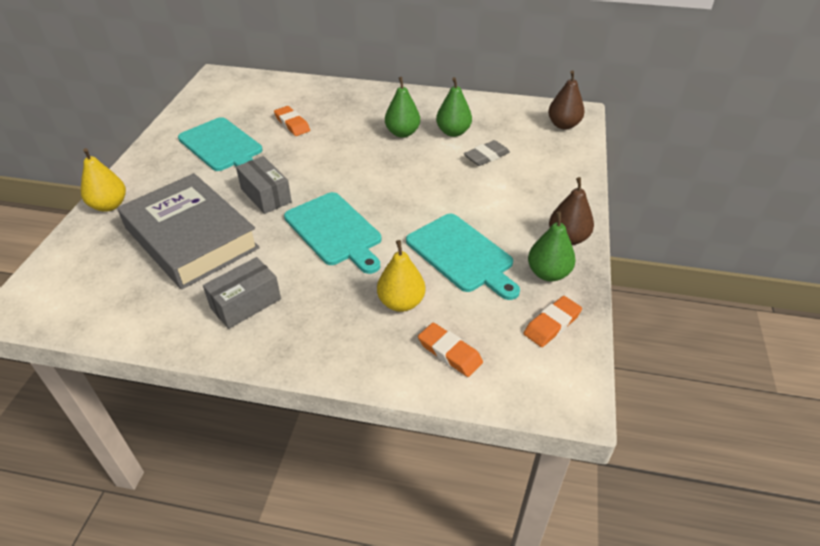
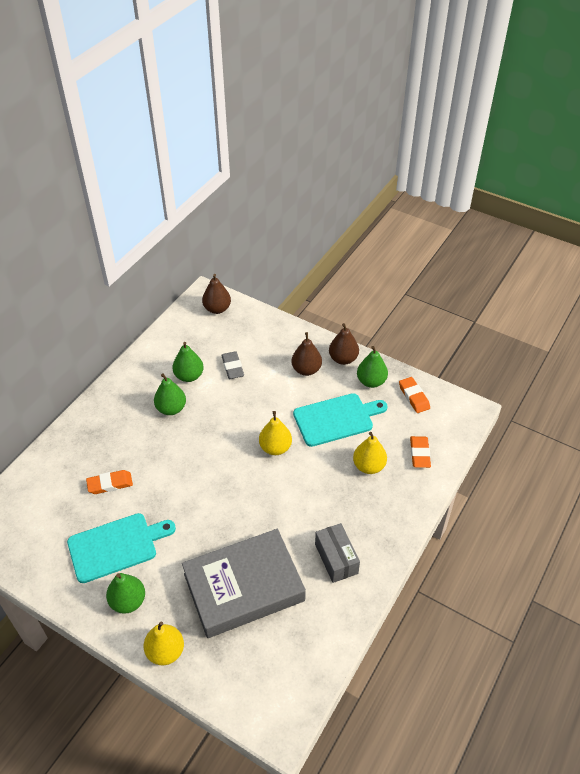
camera: 70 degrees left, 5 degrees up
(162, 169) = (128, 601): none -> green pear
(266, 195) = (211, 524): grey box -> none
(335, 231) = (279, 486): turquoise cutting board -> none
(389, 215) = (275, 448): none -> yellow pear
(449, 352) = (419, 454): orange eraser -> orange eraser turned 60 degrees counterclockwise
(524, 211) = (306, 370): none -> brown pear

